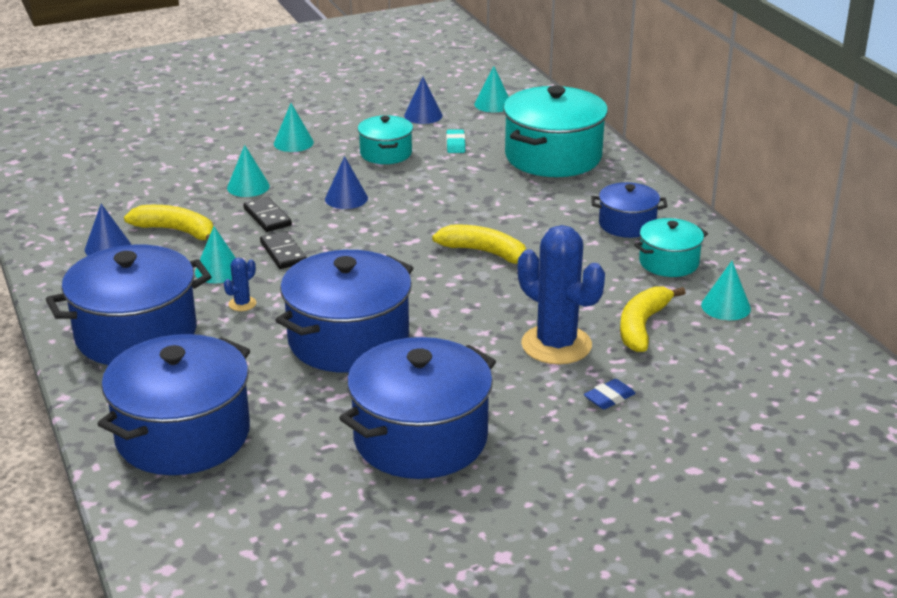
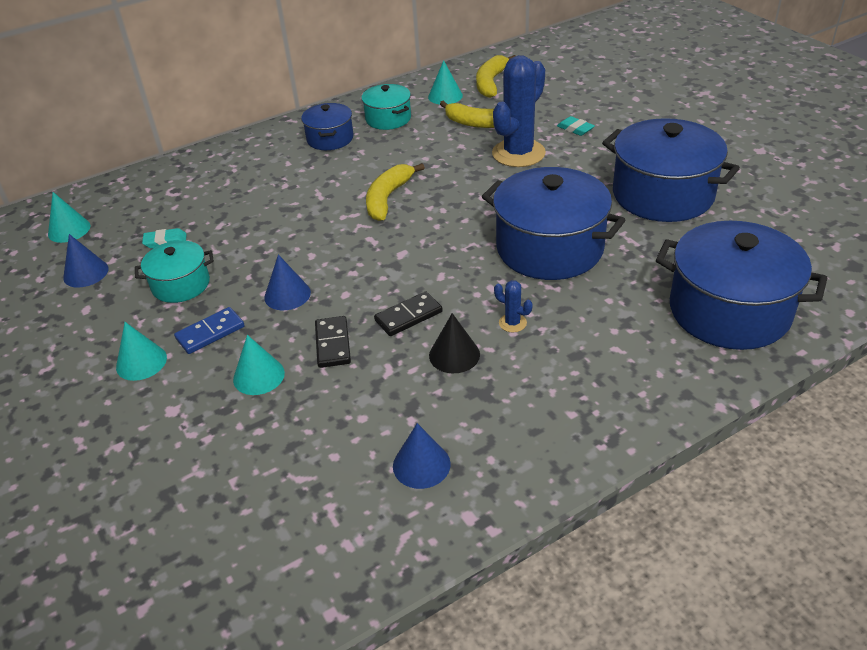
camera: 95 degrees left, 10 degrees up
(136, 334) = (593, 384): blue pot -> none
(177, 231) = (373, 411): yellow banana -> yellow banana (491, 82)
(218, 271) = (454, 355): turquoise cone -> black cone
(267, 217) = (333, 344): black domino -> black domino turned 60 degrees counterclockwise
(313, 167) = (210, 333): none -> blue domino
(553, 157) = (201, 183): turquoise pot -> none
(609, 398) = (575, 129): blue eraser -> turquoise eraser

